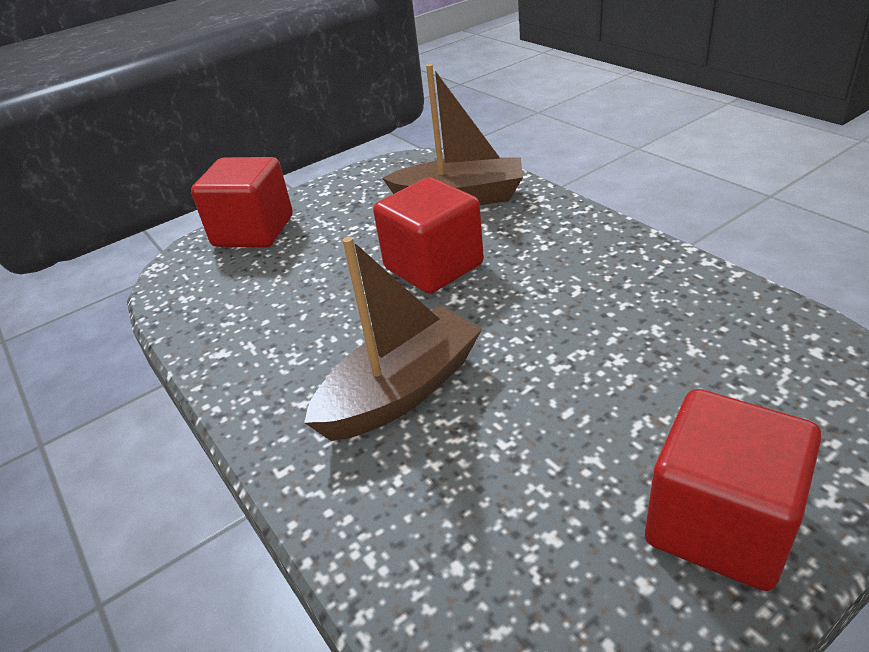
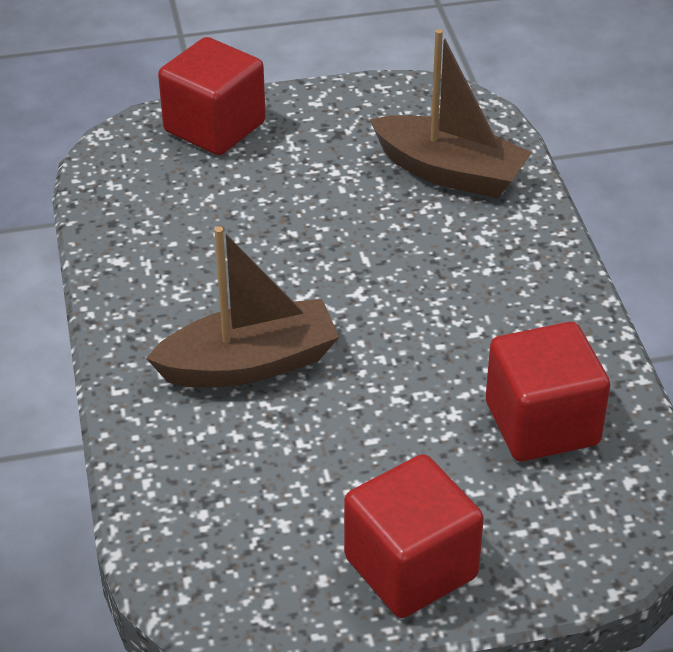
camera: 20 degrees right, 5 degrees up
(433, 266) = (363, 248): red cube -> red cube (542, 423)

